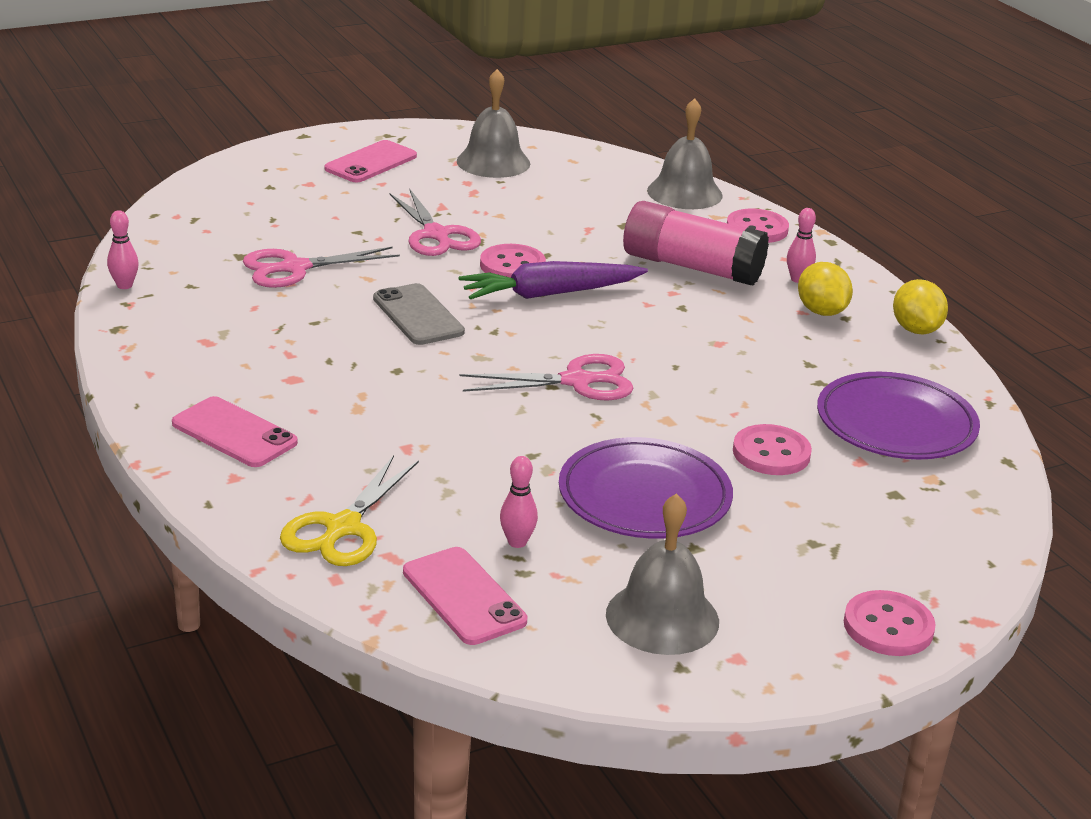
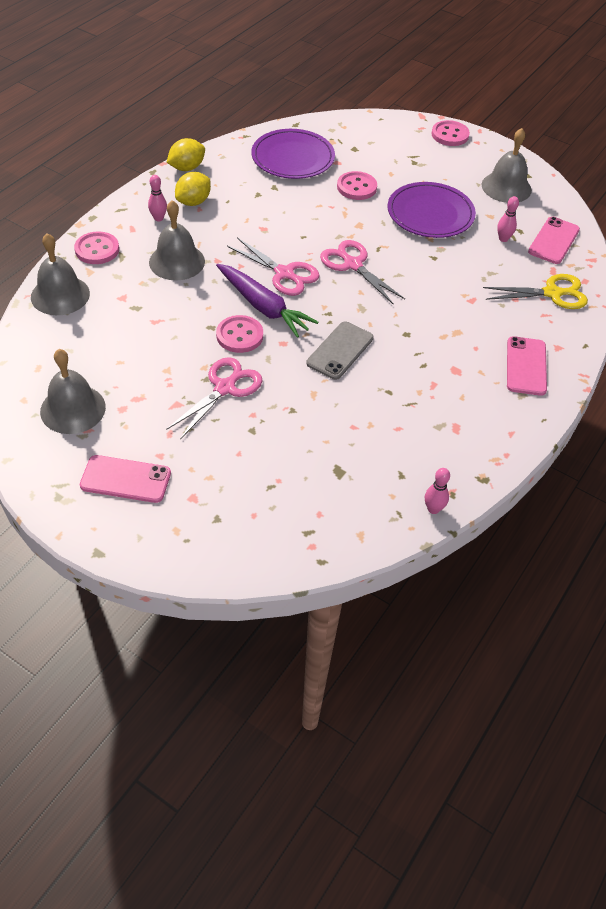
camera: 120 degrees left, 20 degrees up
(295, 268) = (332, 435): pink scissors -> pink scissors (284, 273)
(692, 267) = (177, 261): pink glue stick -> grey bell

